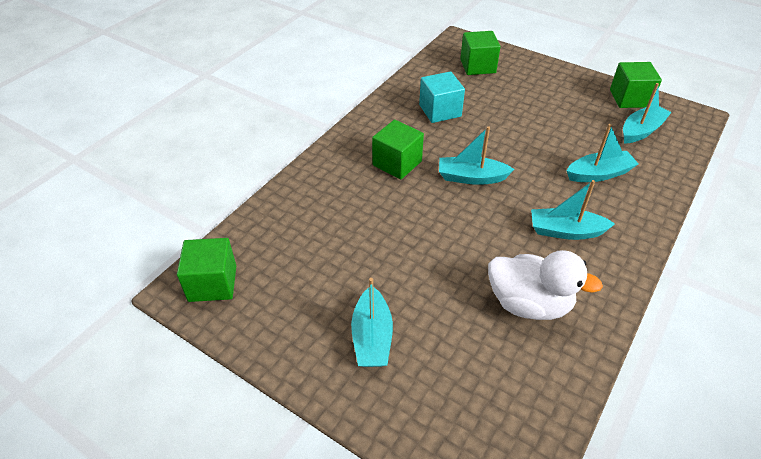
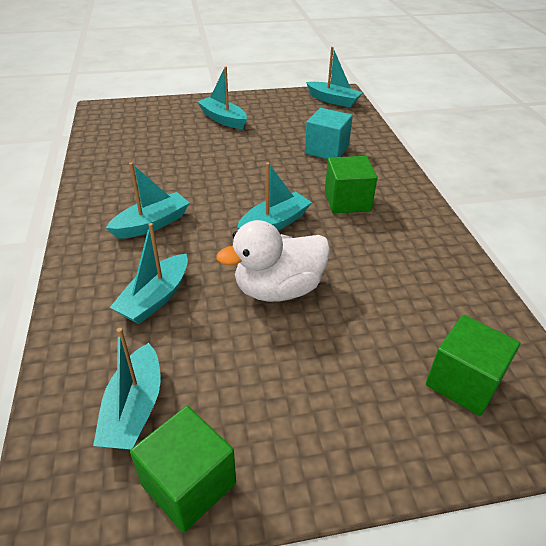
camera: 135 degrees right, 5 degrees down
(212, 283) = (333, 100): green cube -> turquoise boat
(440, 111) = (394, 273): turquoise cube -> turquoise cube (326, 150)
(529, 303) = (145, 169): white duck -> white duck (278, 289)

